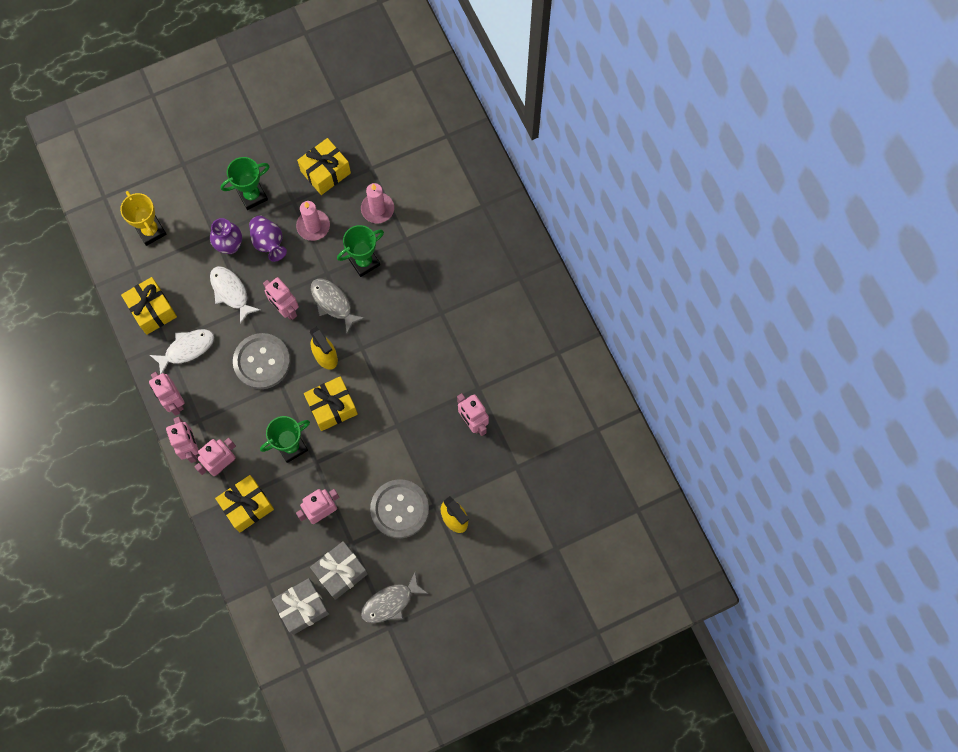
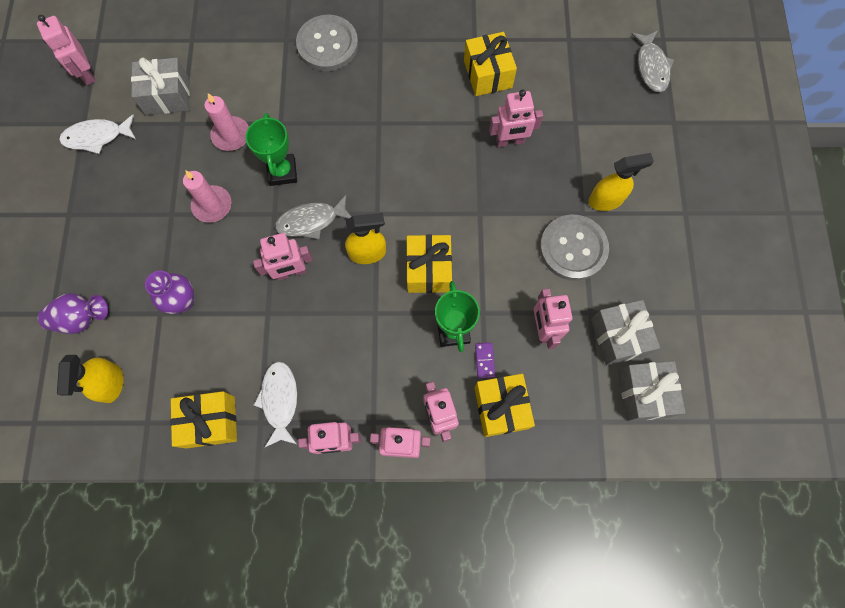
camera: 65 degrees left, 0 degrees up
(151, 231) = (111, 384): yellow trophy -> yellow spray bottle
(231, 292) = (238, 323): white fish -> white fish (97, 137)
(252, 196) = (138, 253): green trophy -> none
(262, 362) = (339, 322): grey button -> grey button (327, 45)
(269, 242) = (204, 258): purple vase -> purple vase (81, 318)
(278, 479) = (484, 360): none -> purple domino
(325, 172) = (158, 168): yellow gift -> yellow gift (487, 74)
(380, 77) = (86, 74): none -> pink robot
(389, 145) = (167, 96): none -> grey gift
(390, 602) = (671, 299): grey fish -> grey fish (651, 67)

